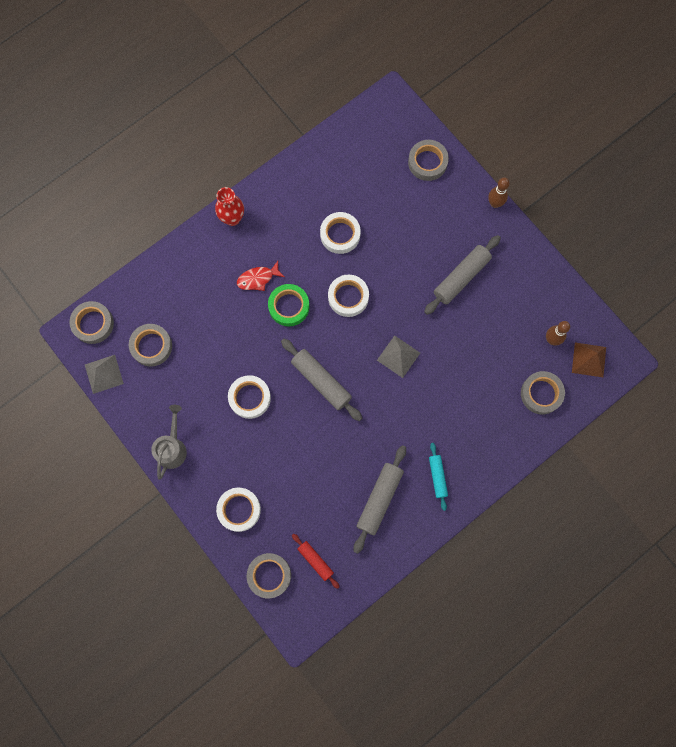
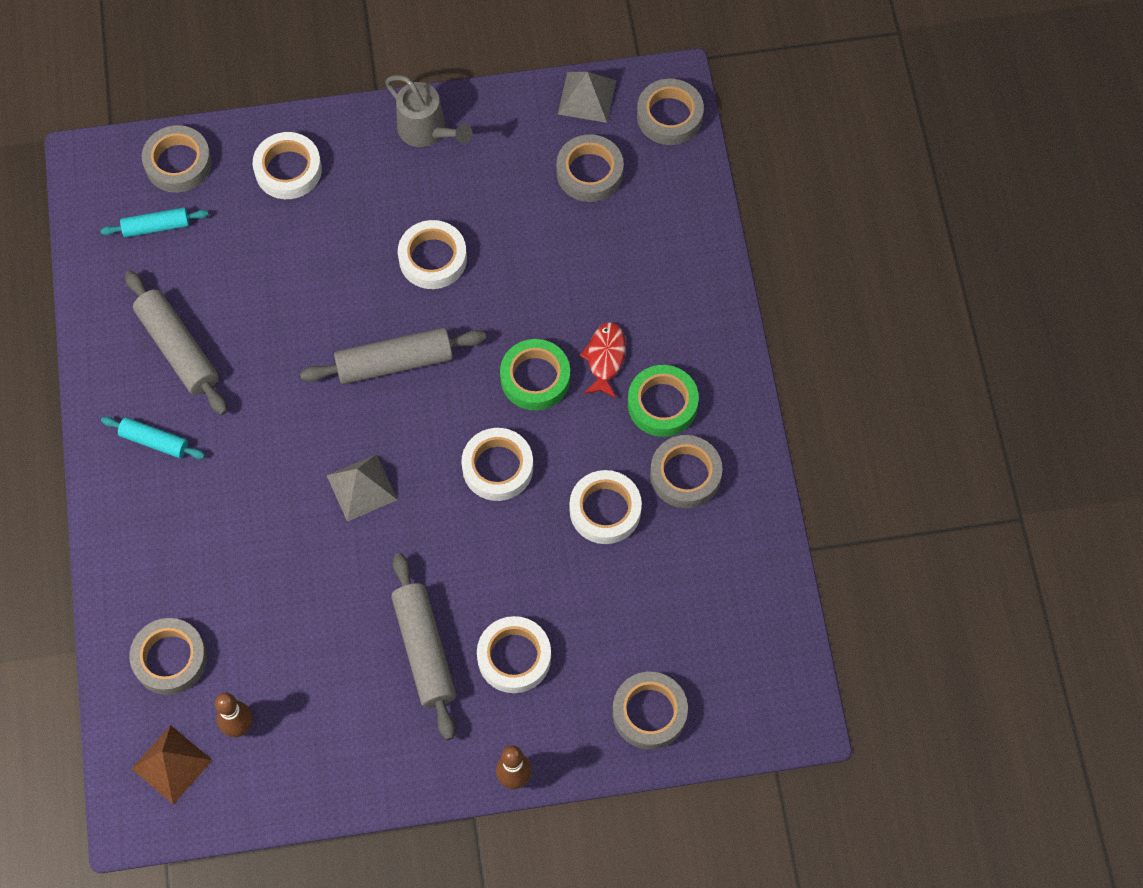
camera: 120 degrees right, 10 degrees down
(232, 218) = (724, 372): red vase -> none
(267, 238) = (662, 404): none -> green tape
(299, 208) = (685, 475): none -> grey tape
(315, 561) = (156, 227): red rolling pin -> turquoise rolling pin
(439, 235) = (514, 657): none -> white tape

